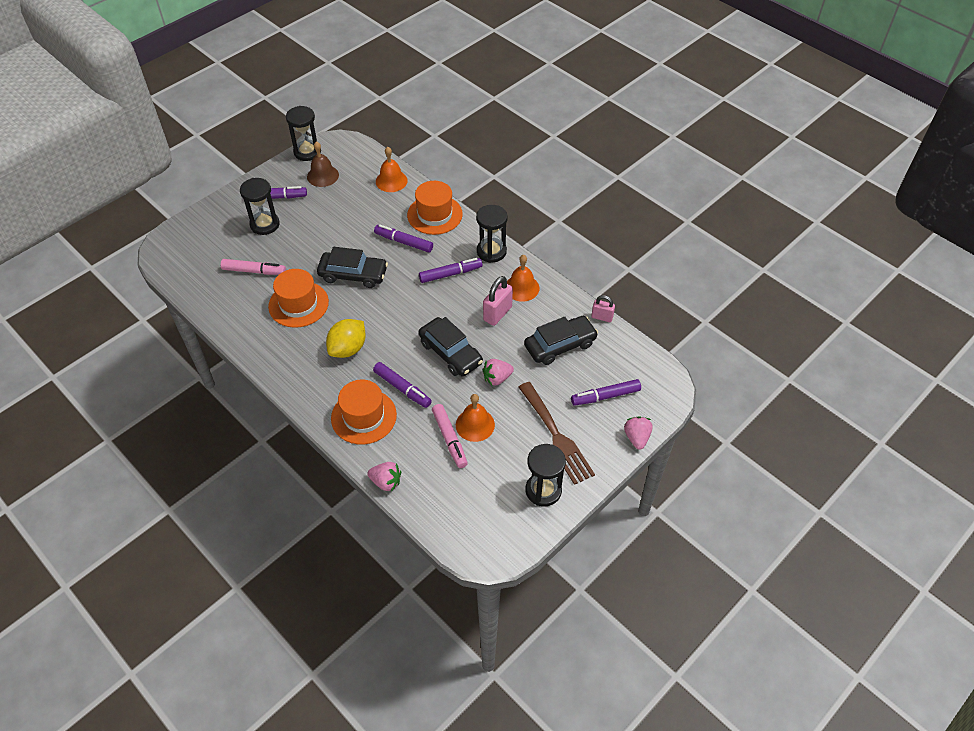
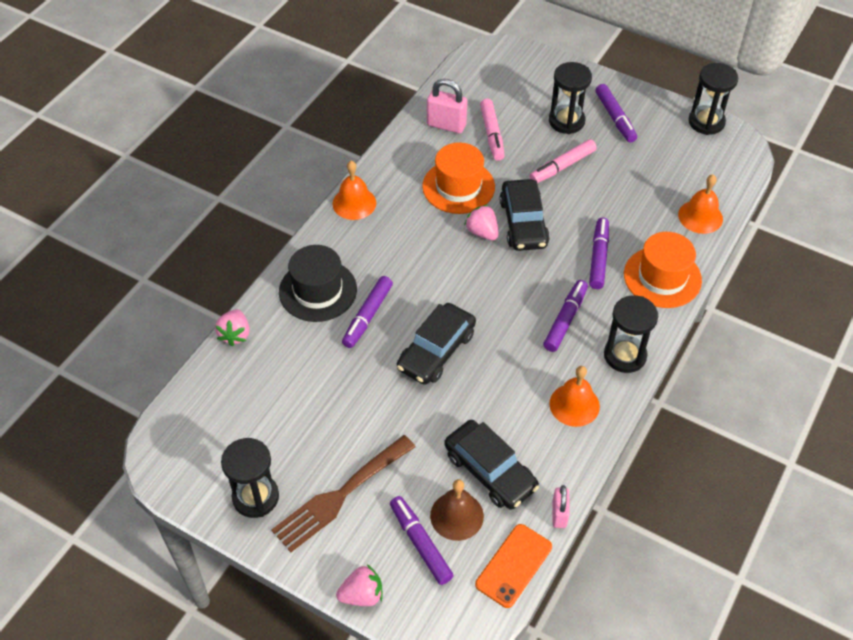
camera: 75 degrees right, 0 degrees up
(323, 176) = (673, 148): brown bell -> brown bell (456, 515)
(348, 349) = (409, 249): yellow lemon -> none
(363, 416) = (318, 290): orange hat -> black hat
(449, 439) = (307, 381): pink marker -> pink marker (562, 166)
(450, 274) = (565, 320): purple marker -> purple marker turned 120 degrees counterclockwise
(475, 425) = (334, 402): orange bell -> orange bell (354, 203)
(497, 313) = (518, 387): pink padlock -> pink padlock (446, 125)
(497, 378) = (412, 410): pink strawberry -> pink strawberry (482, 232)
(633, 349) = (513, 565): none -> orange phone

